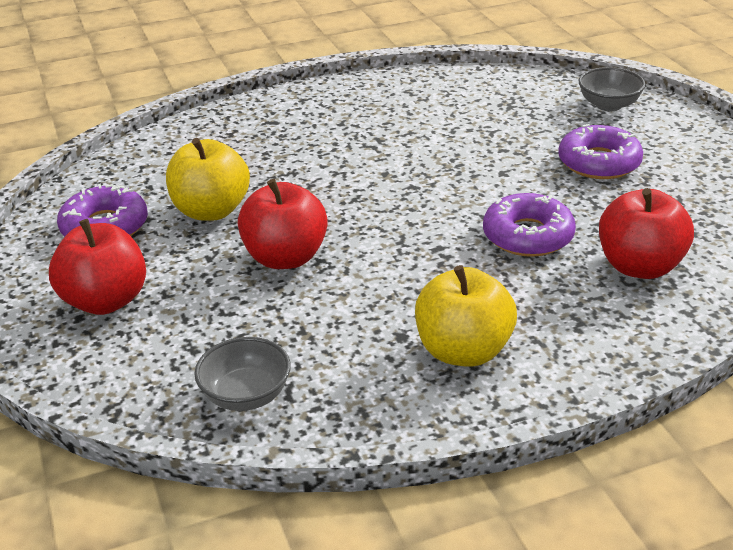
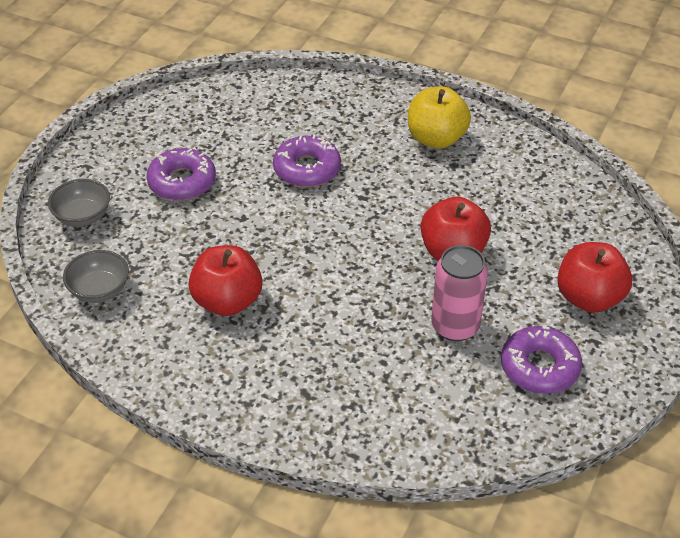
camera: 135 degrees left, 10 degrees up
(211, 210) = (455, 326): yellow apple -> pink can
(246, 395) = (563, 187): grey bowl -> grey bowl (99, 290)
(639, 266) = (288, 116): red apple -> red apple (227, 301)

